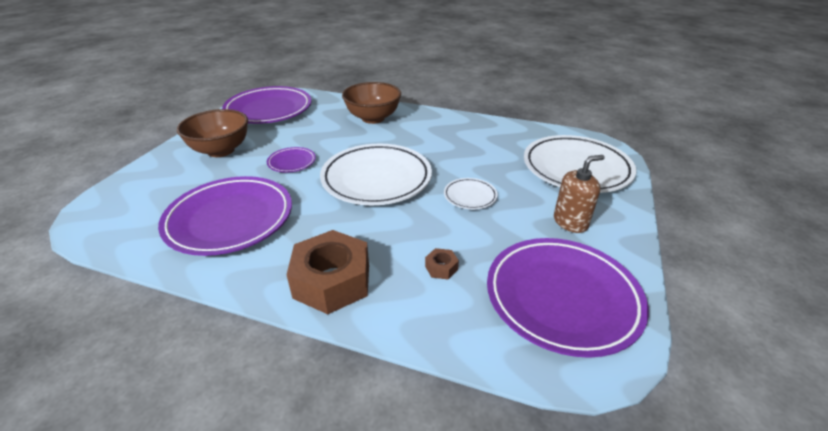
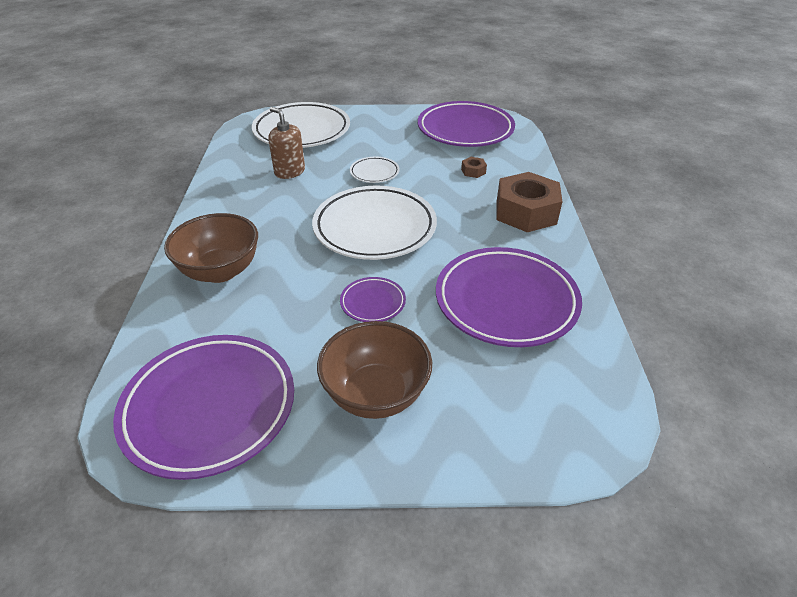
camera: 110 degrees left, 5 degrees up
(570, 222) = (384, 130): brown soap dispenser -> brown soap dispenser (289, 172)

